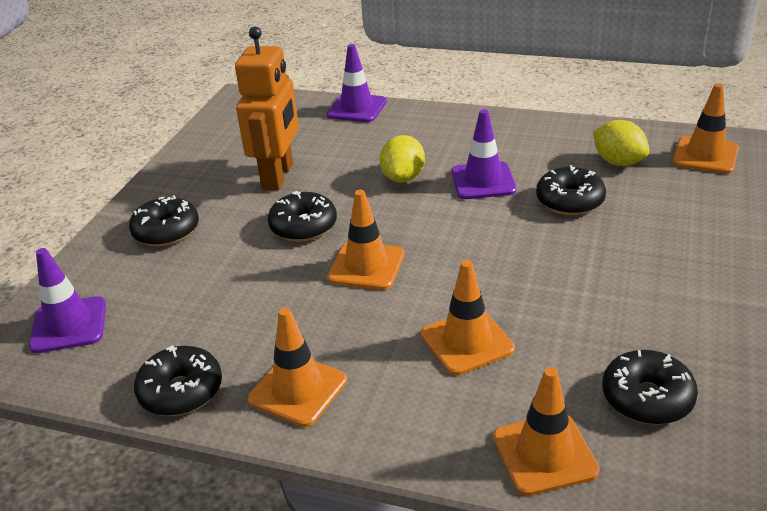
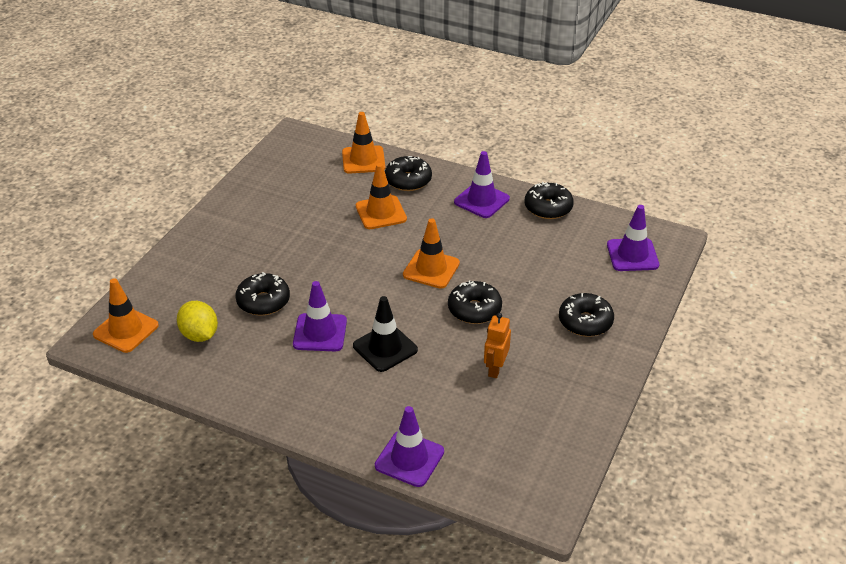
camera: 175 degrees left, 5 degrees up
(278, 176) = (495, 368): orange robot -> orange robot, size x0.54
(298, 390) = (481, 200): orange traffic cone -> purple traffic cone
(403, 177) = (385, 348): yellow lemon -> black traffic cone
(647, 398) = (300, 175): black donut -> black donut (408, 180)

